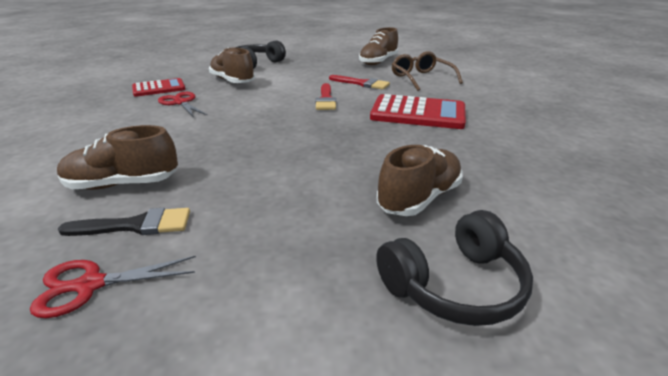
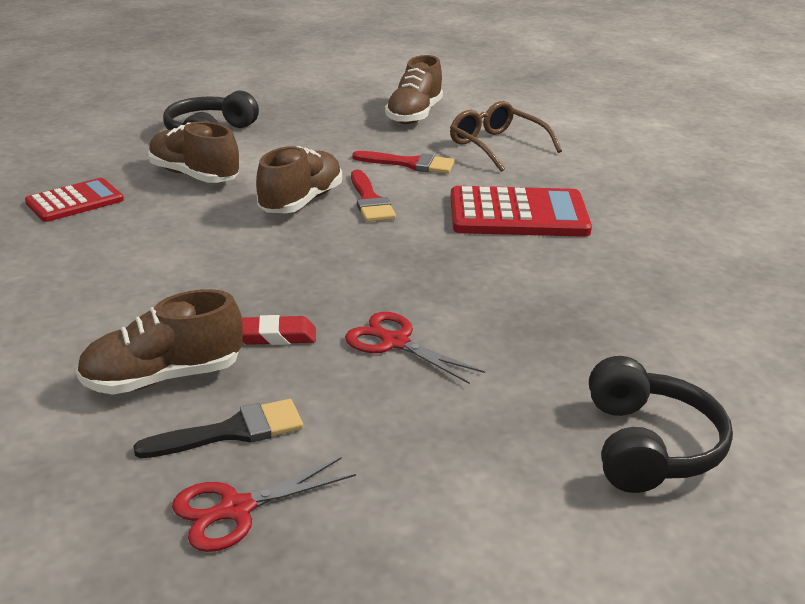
camera: 15 degrees left, 0 degrees up
(181, 102) = (138, 227): red scissors -> red scissors (395, 342)
(213, 167) = (275, 336): none -> red eraser
(419, 198) = (571, 348): brown shoe -> brown shoe (301, 201)
(454, 285) = (648, 446): black headphones -> black headphones turned 45 degrees counterclockwise

